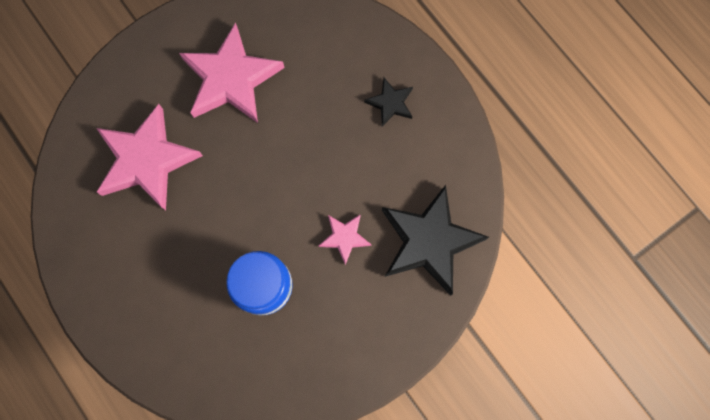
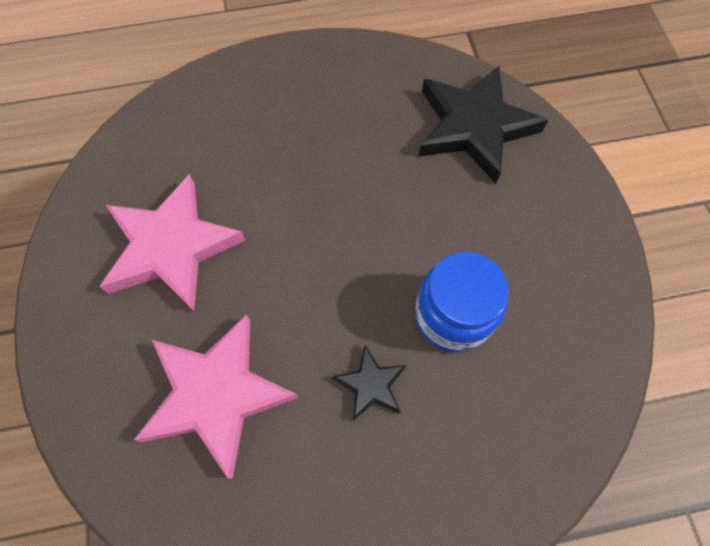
camera: 65 degrees left, 10 degrees down
(344, 237) = (433, 204): pink star -> none
(390, 103) = (301, 100): black star -> black star (371, 385)

